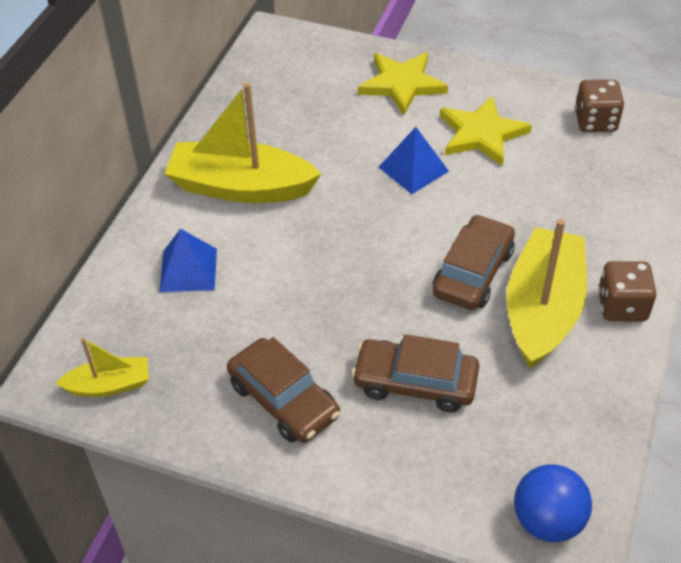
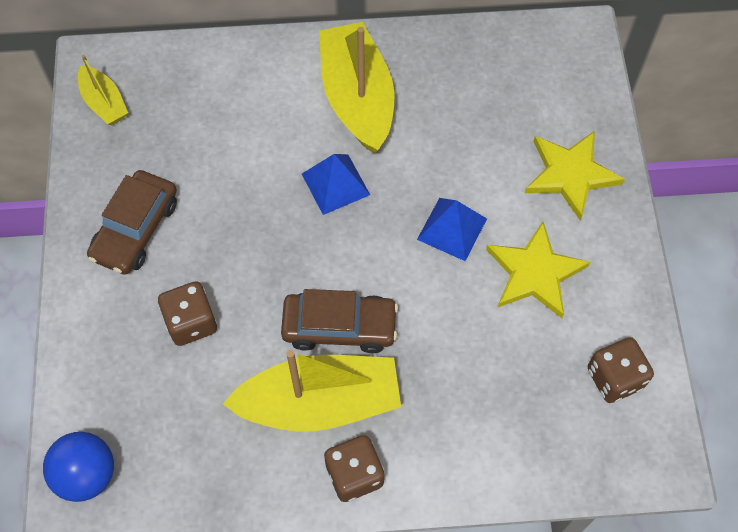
camera: 65 degrees right, 15 degrees up
(188, 270) = (243, 102): blue pyramid -> blue pyramid (335, 184)
(415, 383) = (191, 322): brown car -> brown dice

